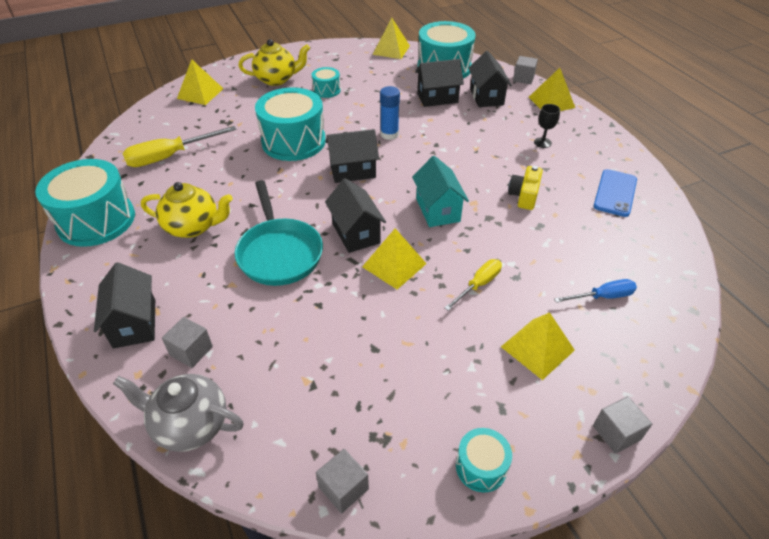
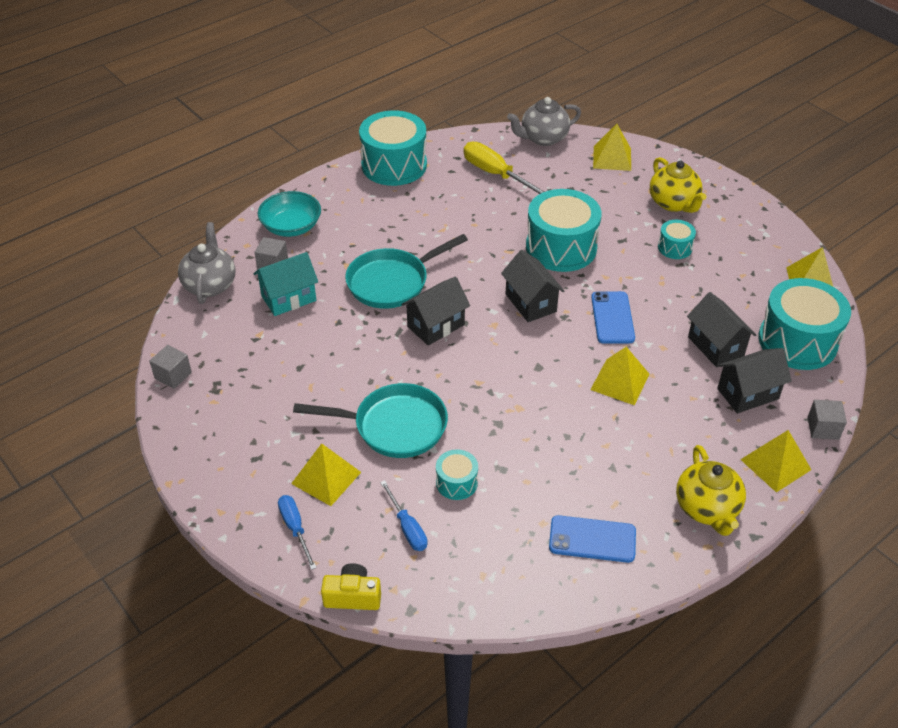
camera: 75 degrees right, 0 degrees up
(134, 323) = (291, 227): black house -> turquoise bowl
(142, 121) = (543, 138): none -> grey teapot
(193, 227) = (406, 221): yellow teapot -> yellow teapot (707, 509)
(389, 134) = (612, 318): blue glue stick -> blue phone
(394, 265) = (401, 361): yellow pyramid -> yellow pyramid (620, 381)
(438, 210) = (494, 380): turquoise house -> turquoise house (289, 298)
(478, 285) = (394, 426): yellow screwdriver -> turquoise pan
(481, 467) = (200, 450): turquoise drum -> turquoise drum (456, 482)
(524, 196) = (549, 450): yellow camera -> yellow camera (353, 596)
(542, 142) = (668, 460): black goblet -> none
(602, 384) = (295, 528): none -> blue screwdriver
(616, 433) = (245, 539): grey cube -> none

